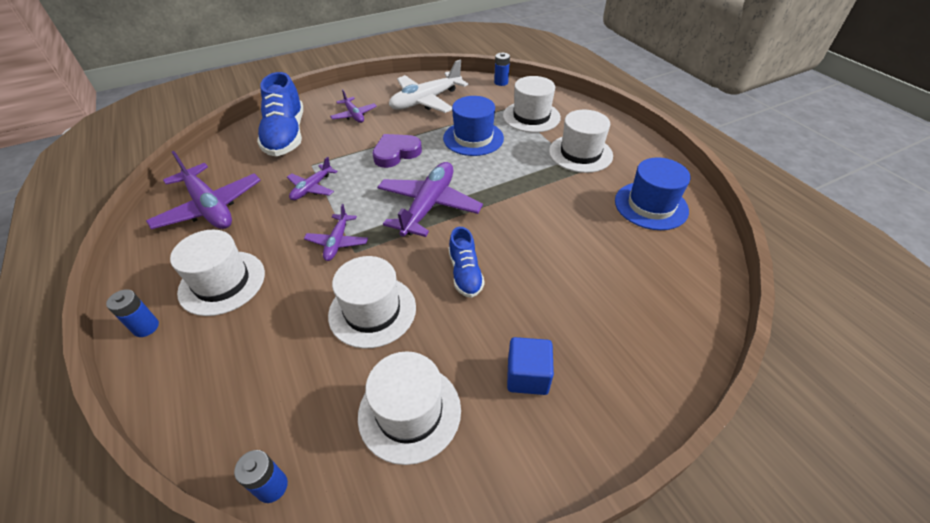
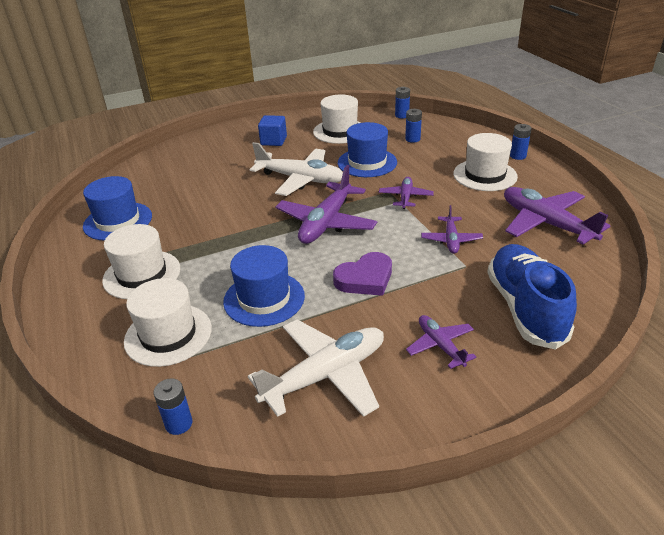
camera: 175 degrees left, 10 degrees down
(283, 380) = (412, 139): none -> blue battery
(312, 188) = (451, 240): purple plane -> purple plane turned 150 degrees clockwise
(372, 311) = (367, 162): white hat -> blue hat
(465, 273) = (300, 179): blue shoe -> white plane

